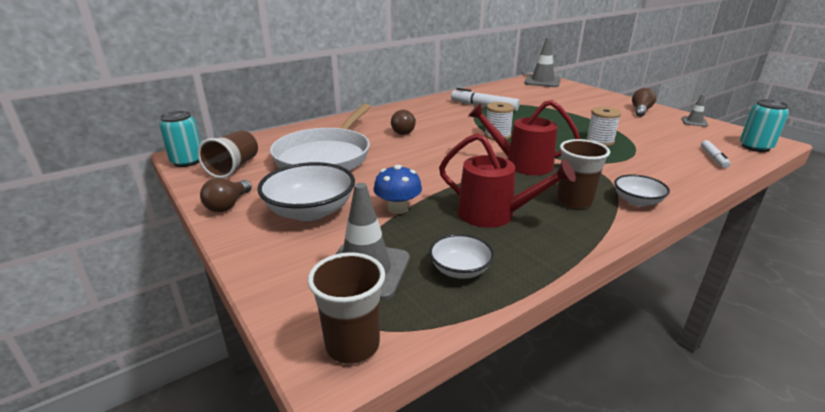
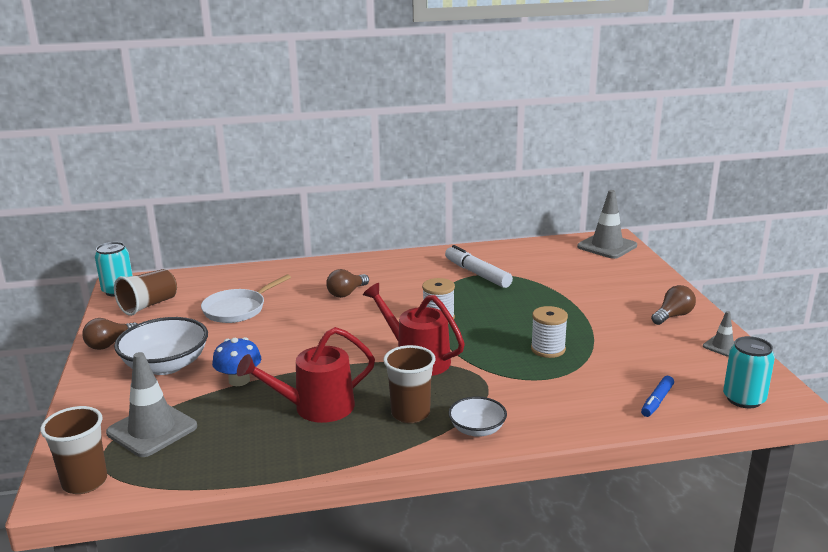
camera: 25 degrees right, 5 degrees down
(326, 156) = (238, 309): white pan -> white pan, size x0.60
(460, 269) = (223, 449): white bowl -> none
(494, 215) = (315, 408): red watering can -> red watering can turned 105 degrees clockwise
(713, 158) = (657, 401): white marker -> blue marker

